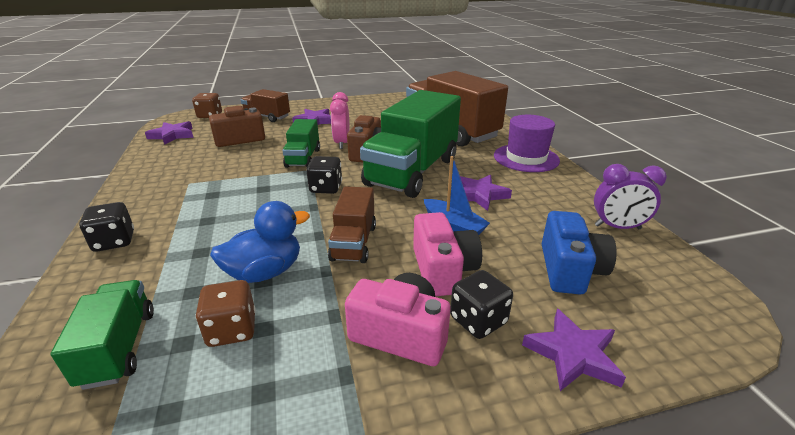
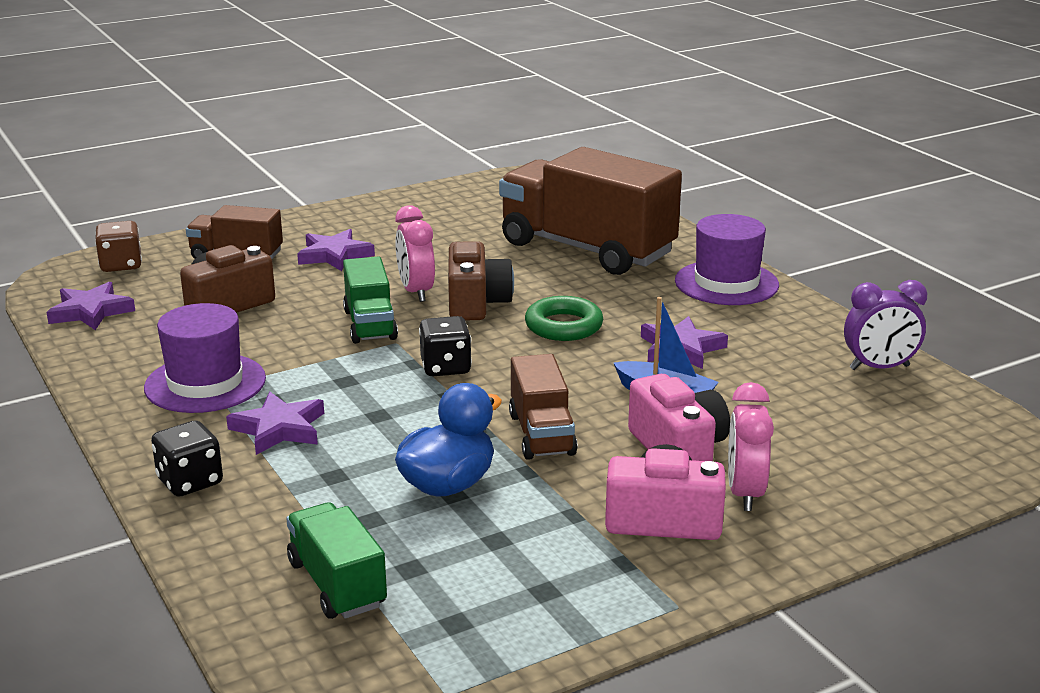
camera: 15 degrees left, 5 degrees down
(187, 180) = (205, 383): none -> purple hat
(232, 330) = (460, 547): brown dice -> none
(412, 172) = (563, 326): green truck -> green ring
(478, 320) = (745, 493): black dice -> pink clock
(569, 270) = (832, 426): blue camera -> none
(573, 354) = (858, 507): purple star -> purple star (279, 429)

